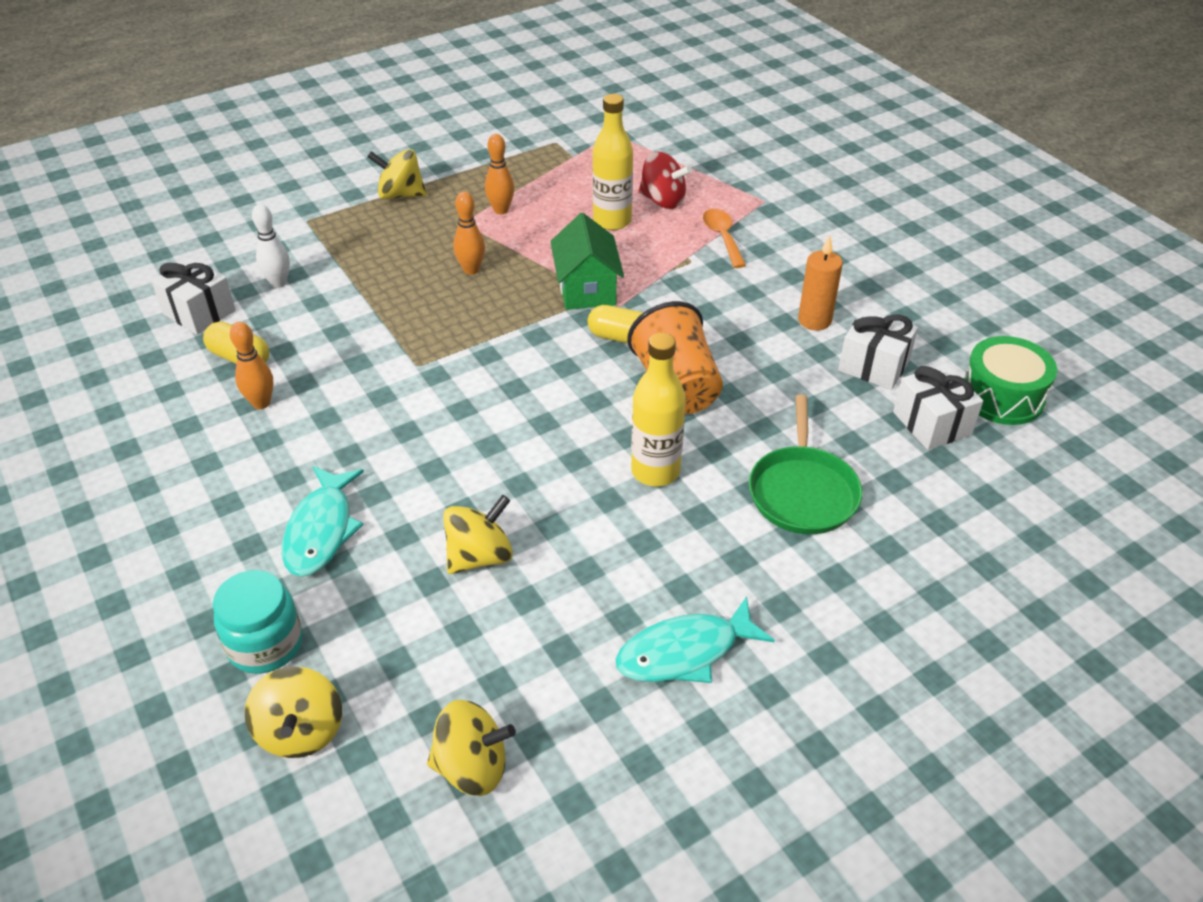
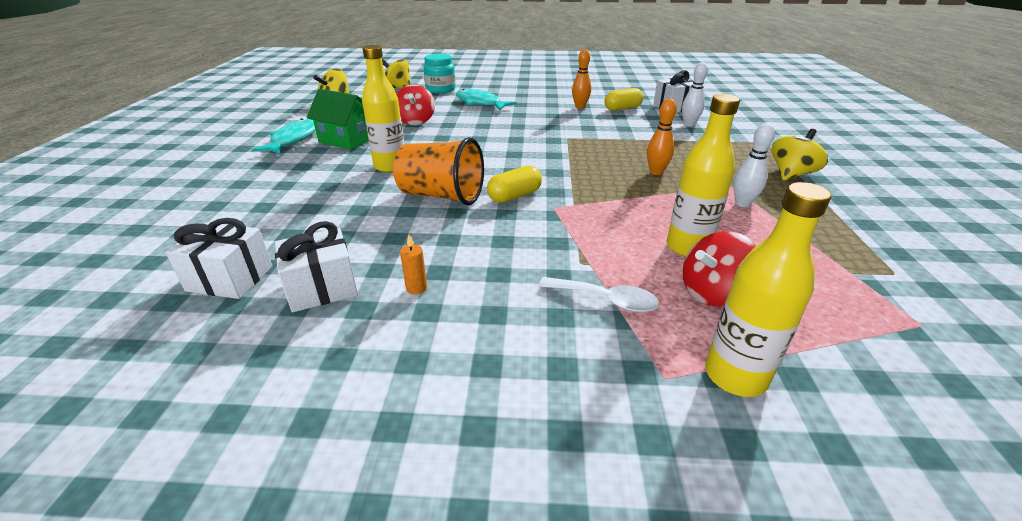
camera: 125 degrees right, 10 degrees down
(480, 556) = (416, 121): yellow spinning top -> red spinning top
(501, 210) = (742, 204): orange bowling pin -> white bowling pin
(586, 289) = (589, 202): green house -> green house (347, 140)
(722, 237) = (605, 300): orange spoon -> white spoon
(735, 181) = (735, 376): none -> yellow bottle
(802, 491) = (296, 198): green pan -> none
(814, 320) = (416, 288): orange candle -> orange candle, size x0.55
(1002, 396) = (165, 342): green drum -> none

